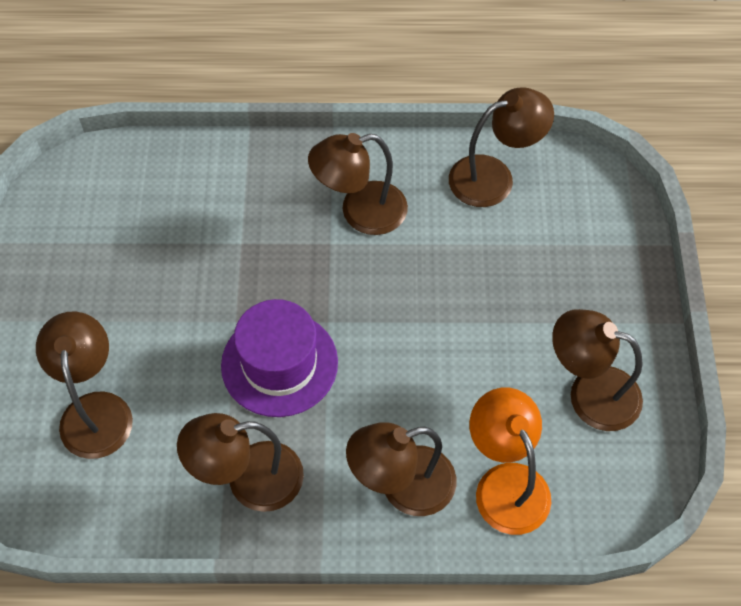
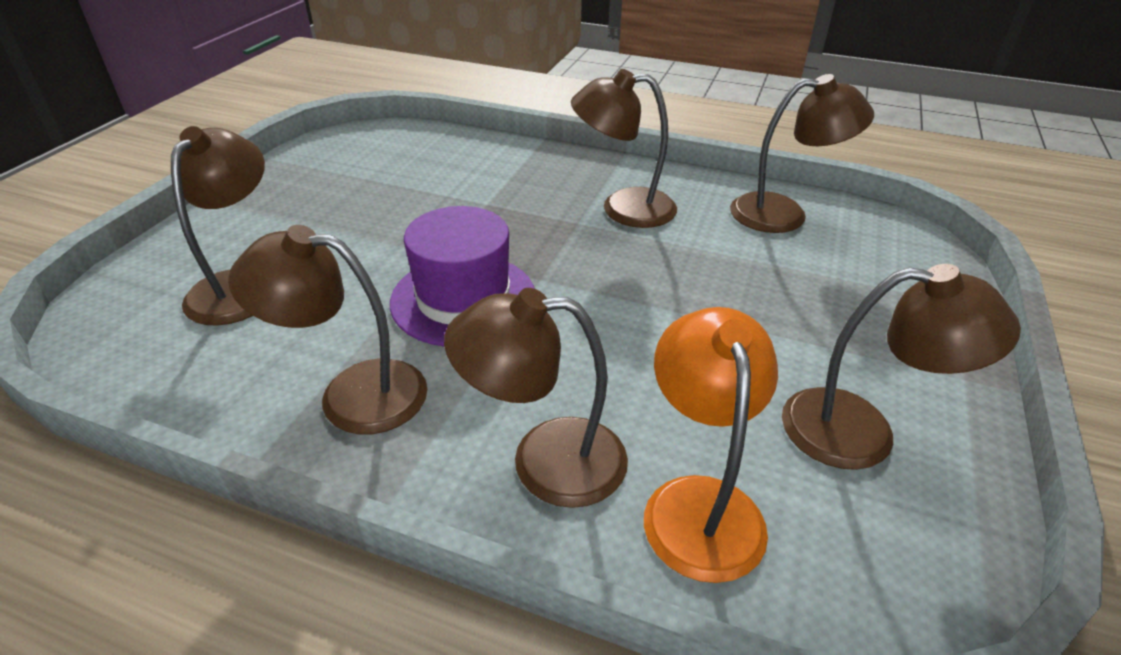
camera: 20 degrees right, 20 degrees down
(590, 393) = (861, 432): brown lamp -> brown lamp turned 150 degrees clockwise

